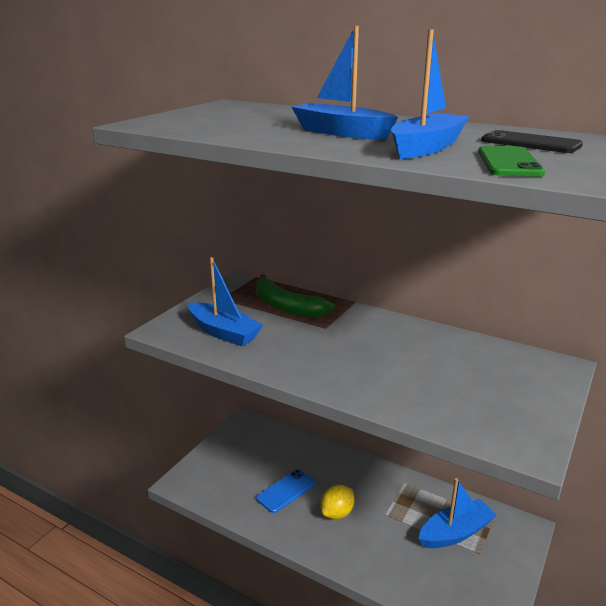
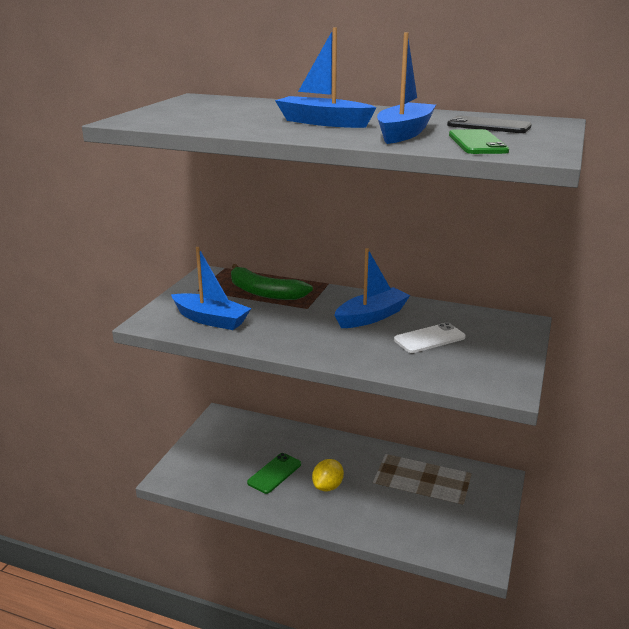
camera: 10 degrees left, 0 degrees up
(286, 491) = (274, 473): blue phone -> green phone
(449, 376) = (429, 338): none -> white phone
(455, 533) = (439, 490): blue boat -> blue boat (371, 317)

